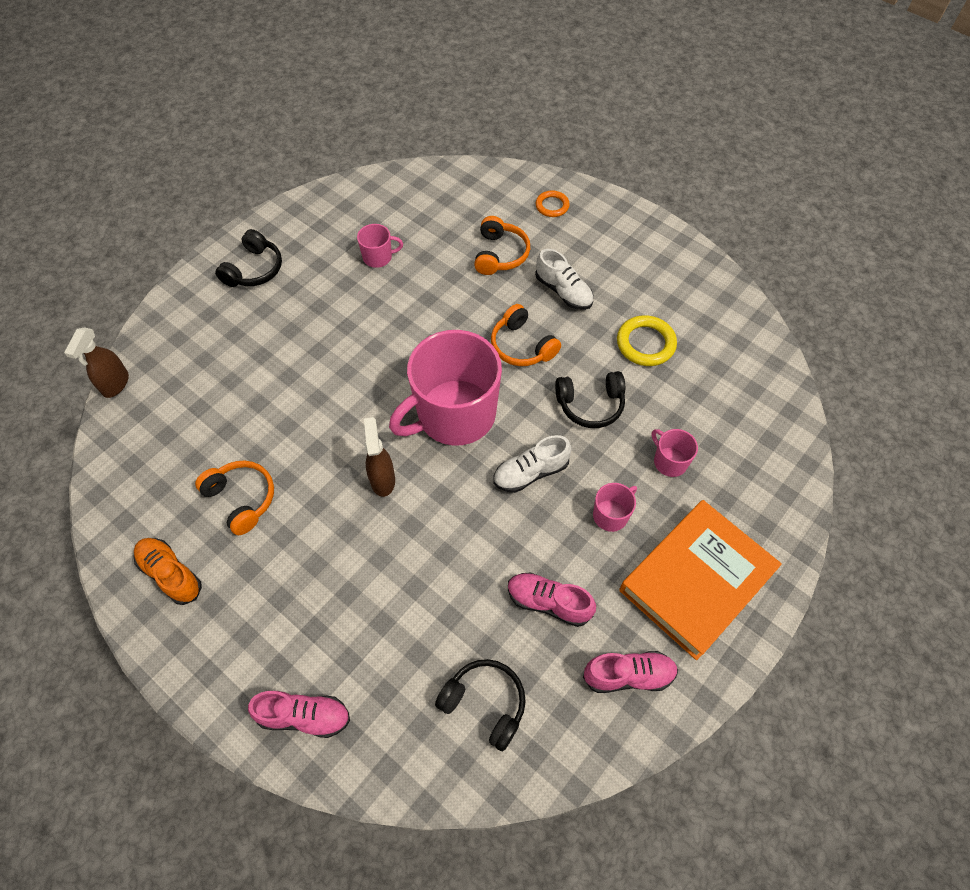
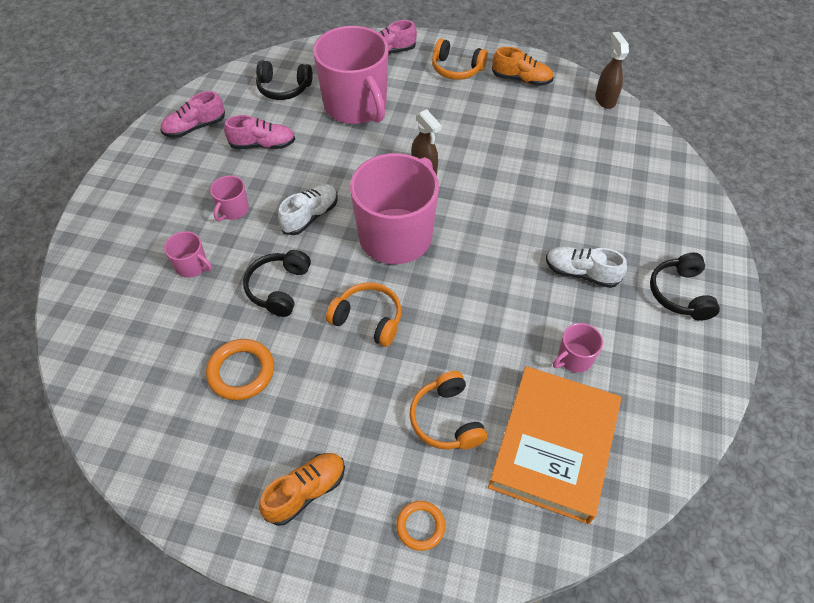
camera: 155 degrees right, 5 degrees down
(115, 384) = (681, 159): brown spray bottle -> brown spray bottle (605, 100)
(241, 499) = (515, 127): orange headphones -> orange headphones (456, 69)
(404, 620) = (356, 106): none -> pink mug
(563, 292) = (352, 399): white shoe -> white shoe (581, 273)
(590, 404) = (279, 288): black headphones -> black headphones turned 45 degrees counterclockwise
(620, 248) = (306, 491): none -> orange shoe
(645, 343) = (241, 371): yellow ring -> orange ring
(696, 581) = (155, 191): orange book -> orange book (553, 446)

